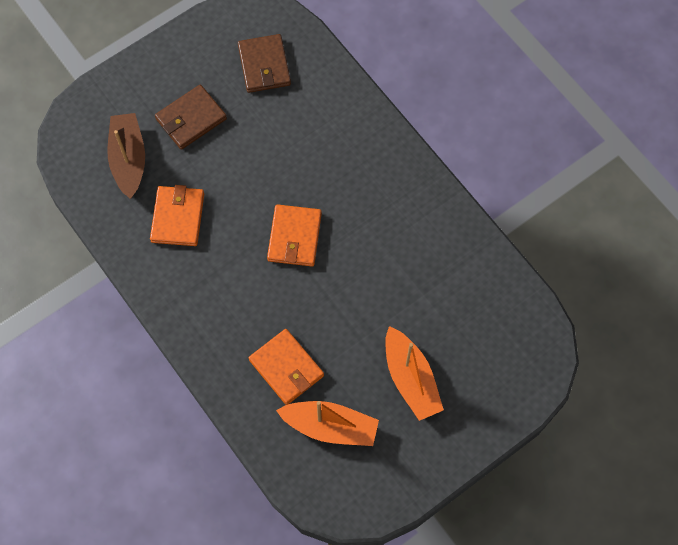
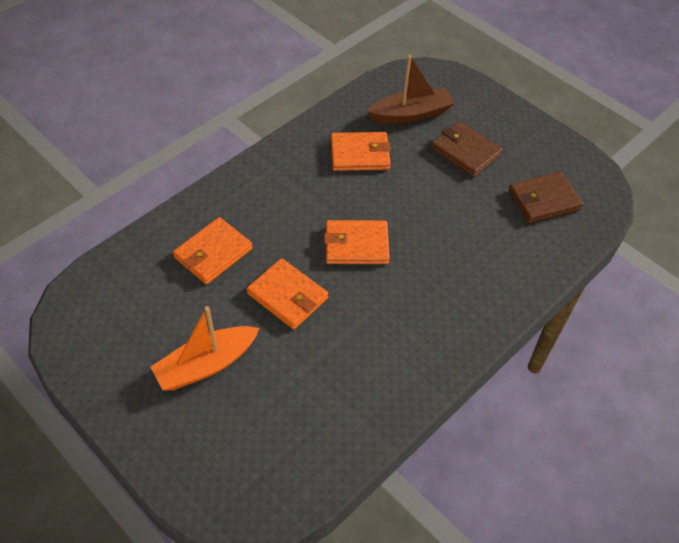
camera: 80 degrees right, 15 degrees down
(330, 426) = (151, 296): orange boat -> none
(345, 304) = (287, 296): none -> orange wallet

